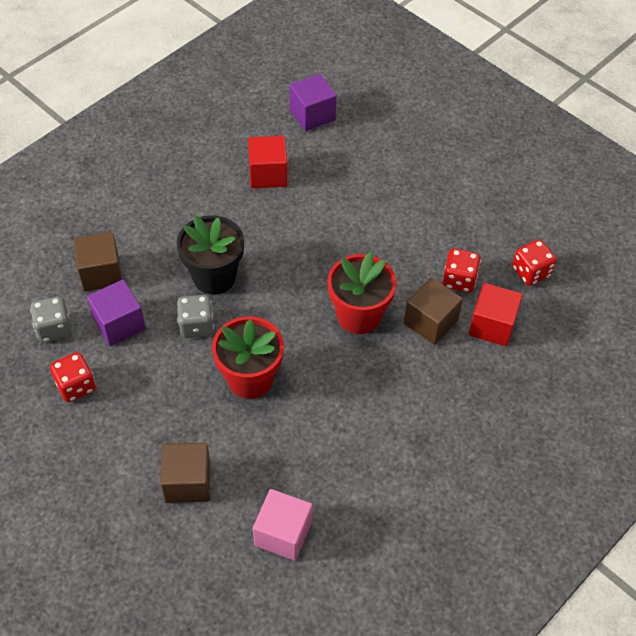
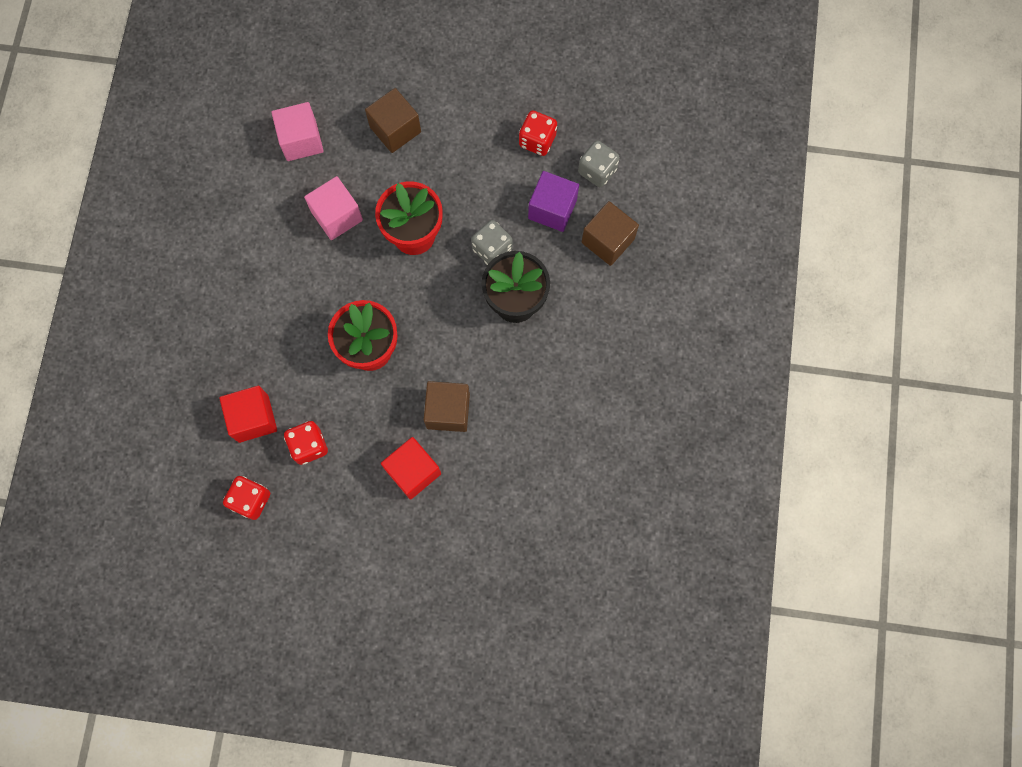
camera: 145 degrees right, 20 degrees up
(268, 174) = (557, 441): red cube -> red cube (413, 471)
(304, 439) = (337, 216): none -> pink cube
(312, 115) = (574, 545): purple cube -> none
(430, 322) = (307, 385): brown cube -> brown cube (448, 411)

